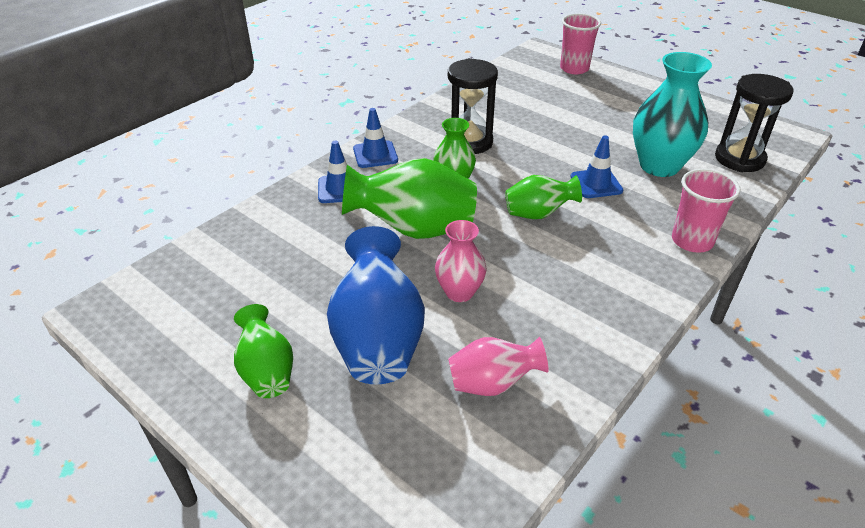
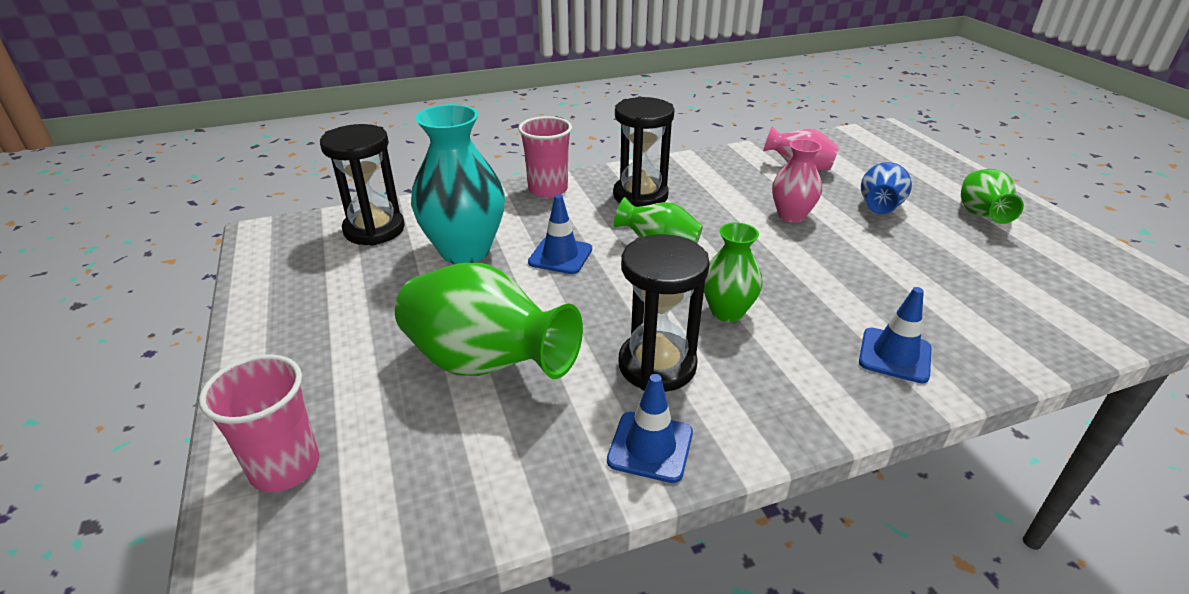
camera: 150 degrees left, 5 degrees down
(375, 155) = (822, 397): blue traffic cone -> blue traffic cone (650, 447)
(378, 340) = (879, 208): blue vase -> blue vase, size x0.58
(414, 229) = (809, 275): green vase -> green vase (485, 364)
(609, 265) = (640, 196): none -> black hourglass

